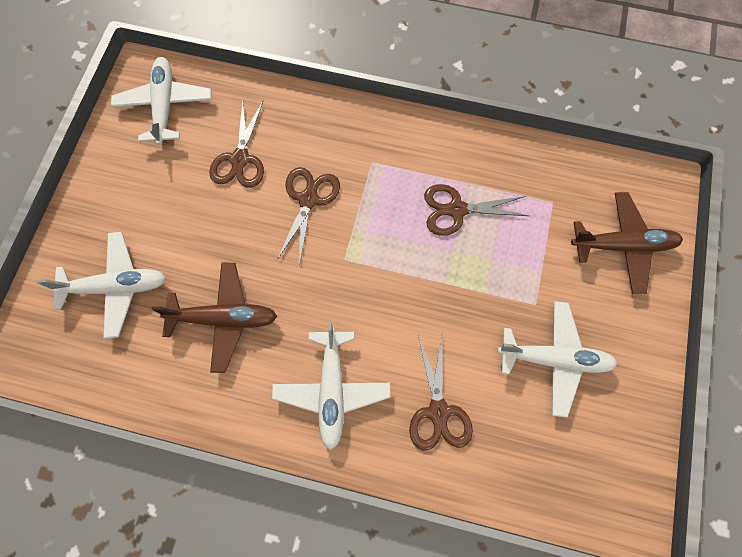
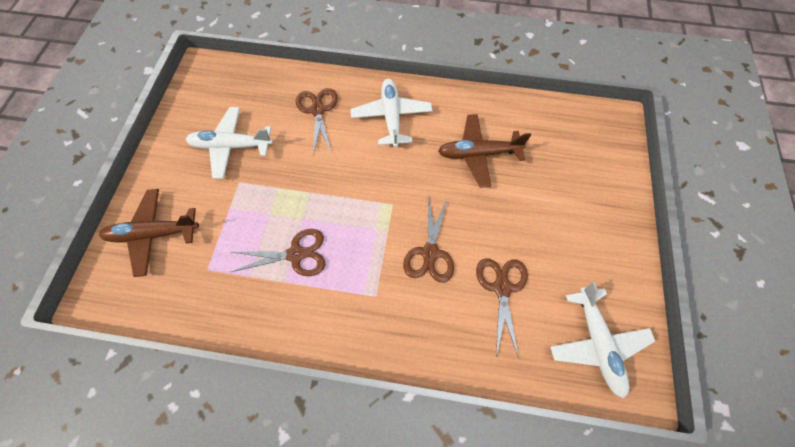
camera: 175 degrees right, 5 degrees down
(116, 287) = (568, 169): white plane -> none

